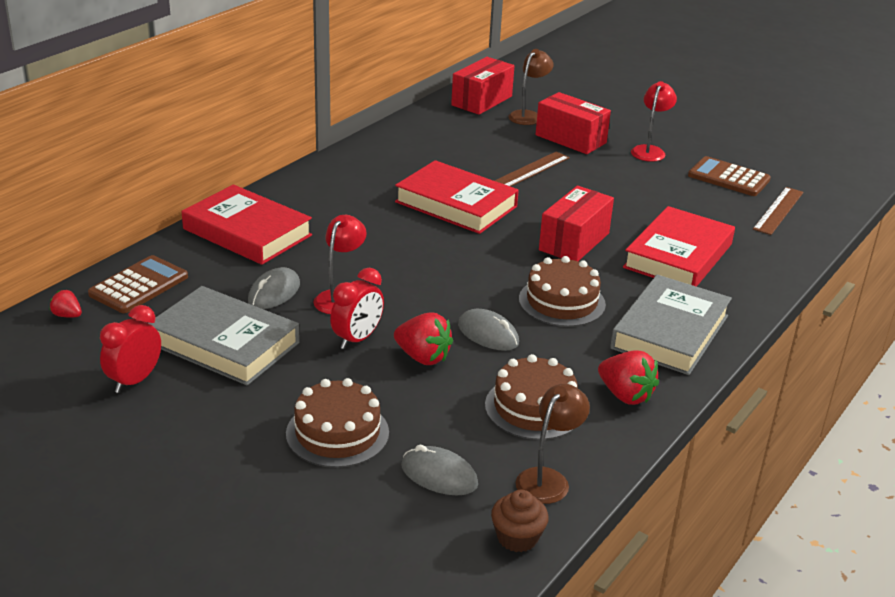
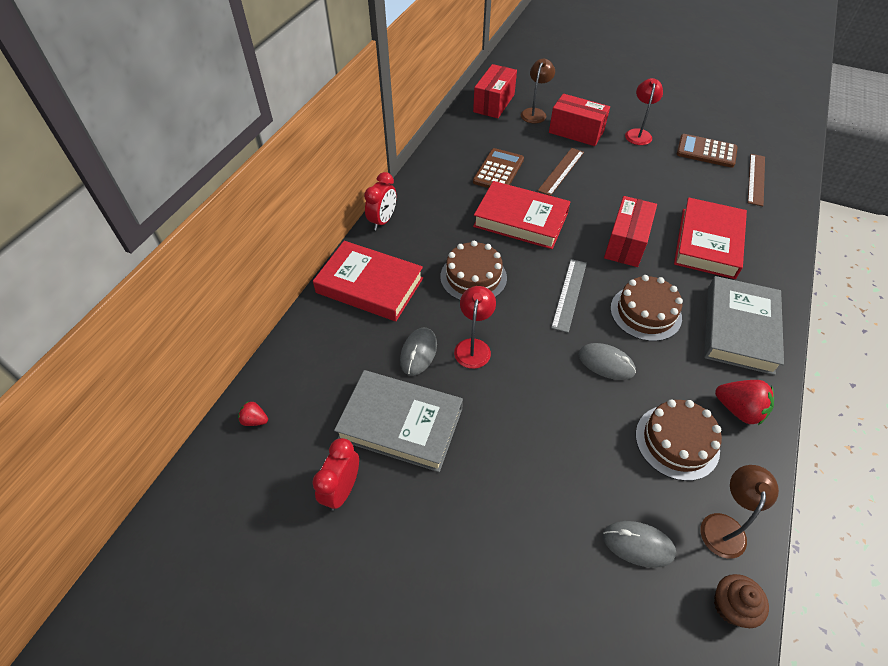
camera: 10 degrees left, 20 degrees up
(139, 285) = (303, 369): brown calculator -> brown calculator (498, 171)
(337, 433) = (536, 513): brown cake -> brown cake (473, 277)
(357, 339) = (506, 393): red clock -> red clock (383, 221)
(423, 357) = (567, 402): red strawberry -> none
(478, 273) = (569, 294): none -> grey ruler

